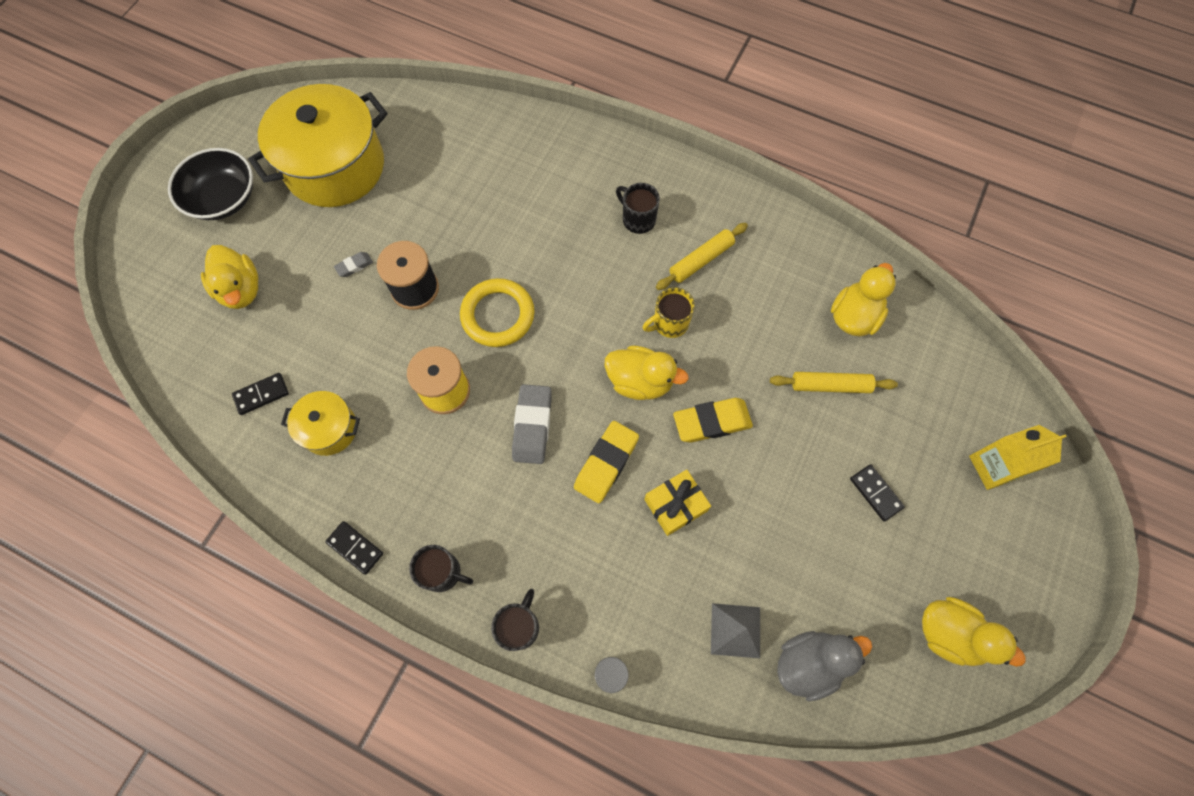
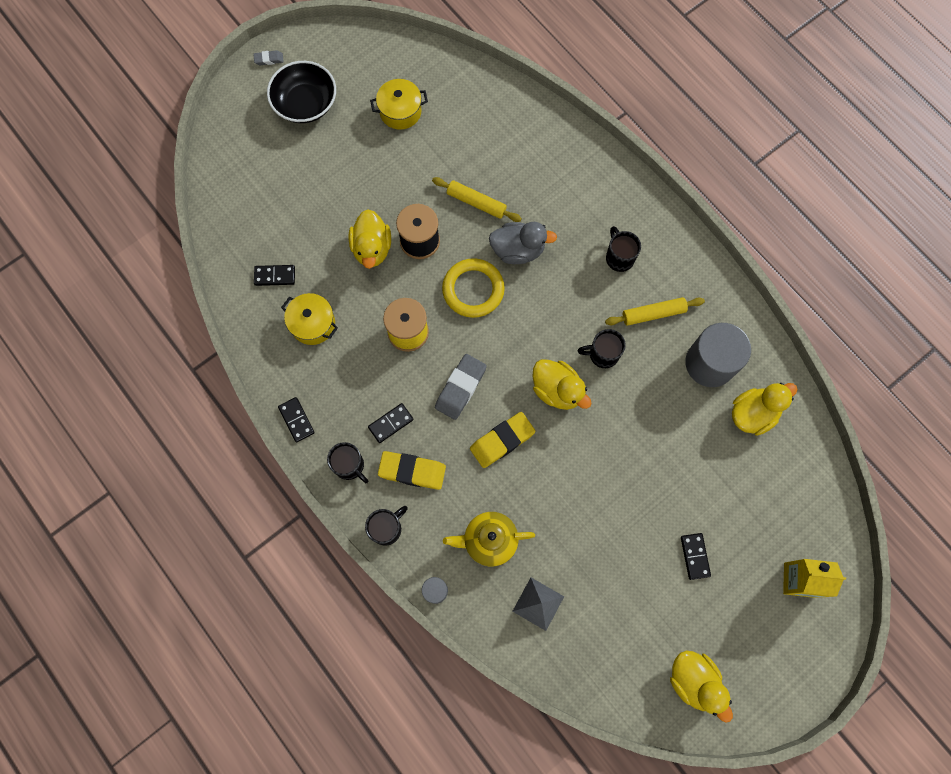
camera: 25 degrees right, 5 degrees up
(241, 290) = (291, 186): yellow duck -> yellow duck (372, 248)
(335, 167) = (400, 111): yellow pot -> yellow pot, size x0.49
(354, 266) = (382, 202): grey eraser -> grey eraser (269, 59)
(470, 501) = (391, 423): none -> black domino
(645, 583) = (489, 540): none -> yellow teapot
(669, 323) = (602, 354): yellow mug -> black mug
(675, 505) = (538, 495): yellow gift -> none
(712, 422) = (597, 446): yellow eraser -> yellow eraser (412, 471)
(784, 285) = (710, 363): none -> grey cylinder
(808, 663) = (579, 651): grey duck -> grey duck (518, 250)
(830, 386) = (704, 460): yellow rolling pin -> yellow rolling pin (476, 203)

